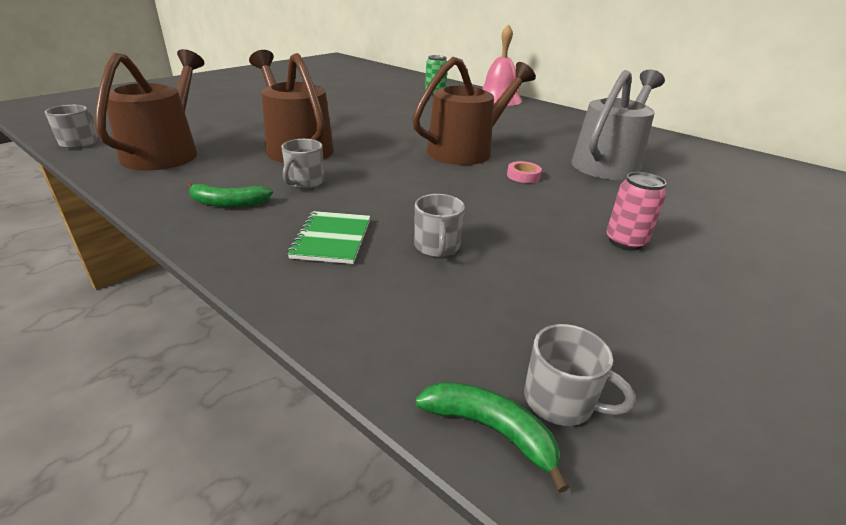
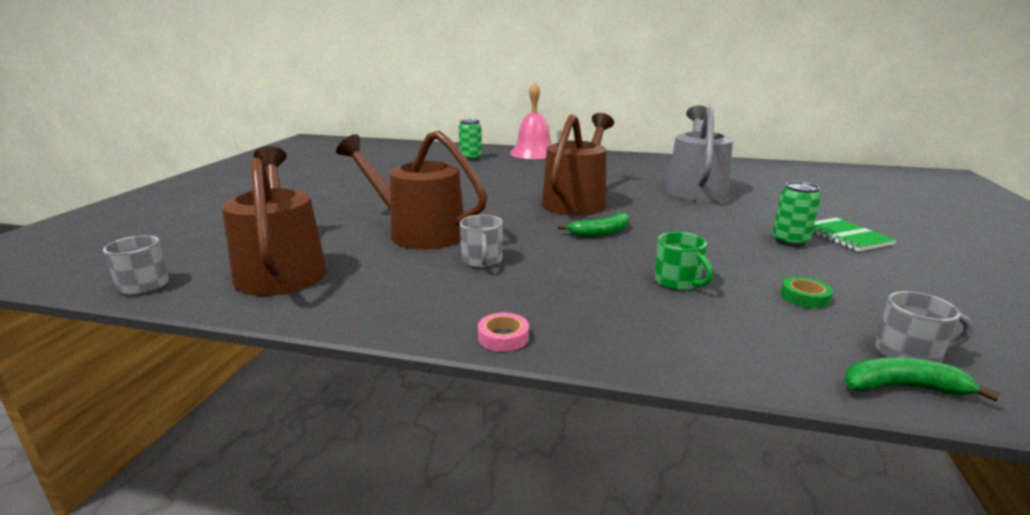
camera: 25 degrees left, 10 degrees down
(228, 203) = (440, 298): green banana -> green banana (600, 233)
(332, 239) = (588, 300): green notebook -> green notebook (845, 236)
(437, 247) = (678, 282): grey mug -> green mug
(523, 176) = (652, 212): pink tape -> pink tape (503, 337)
(542, 302) = (805, 297): none -> green tape
(625, 242) = (790, 241): pink can -> green can

